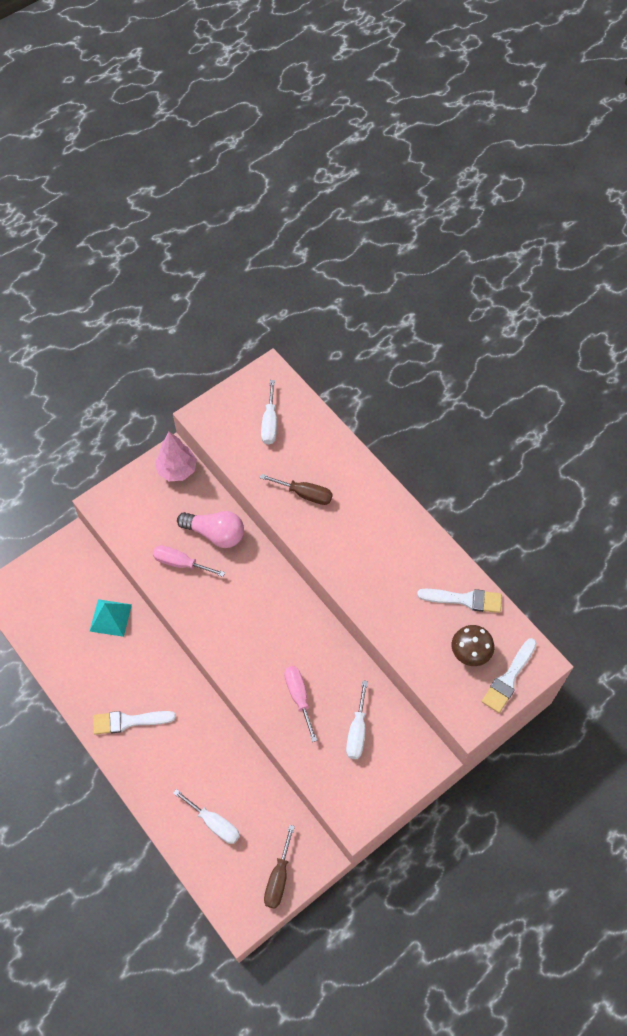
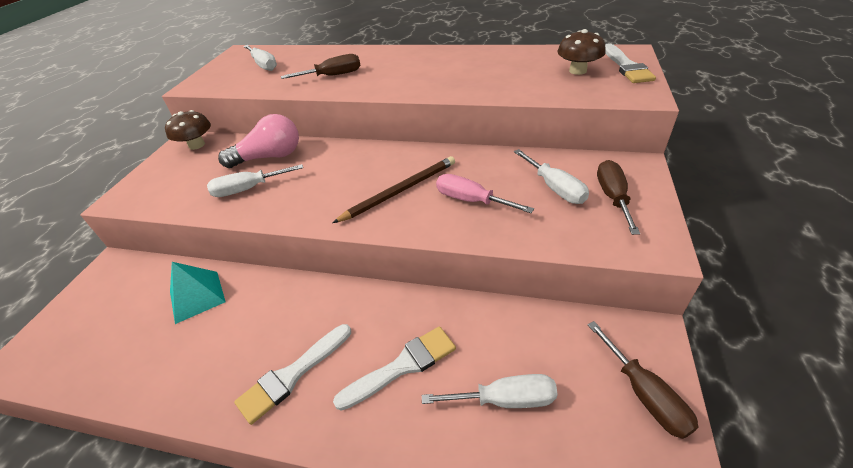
camera: 35 degrees left, 20 degrees down
(177, 470) = (197, 145): pink tree -> brown mushroom
(180, 563) = (248, 189): pink screwdriver -> white screwdriver
(267, 650) = (400, 191): none -> brown pencil
(379, 769) = (613, 197): none -> brown screwdriver
(465, 599) = (530, 57): white brush -> white brush (402, 366)

